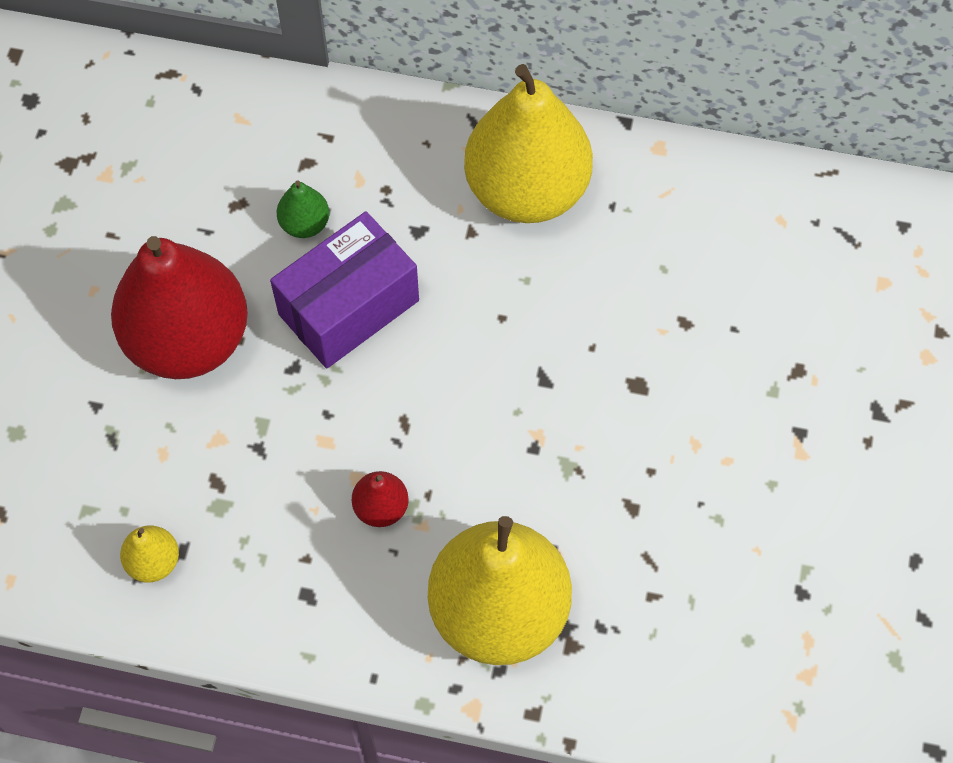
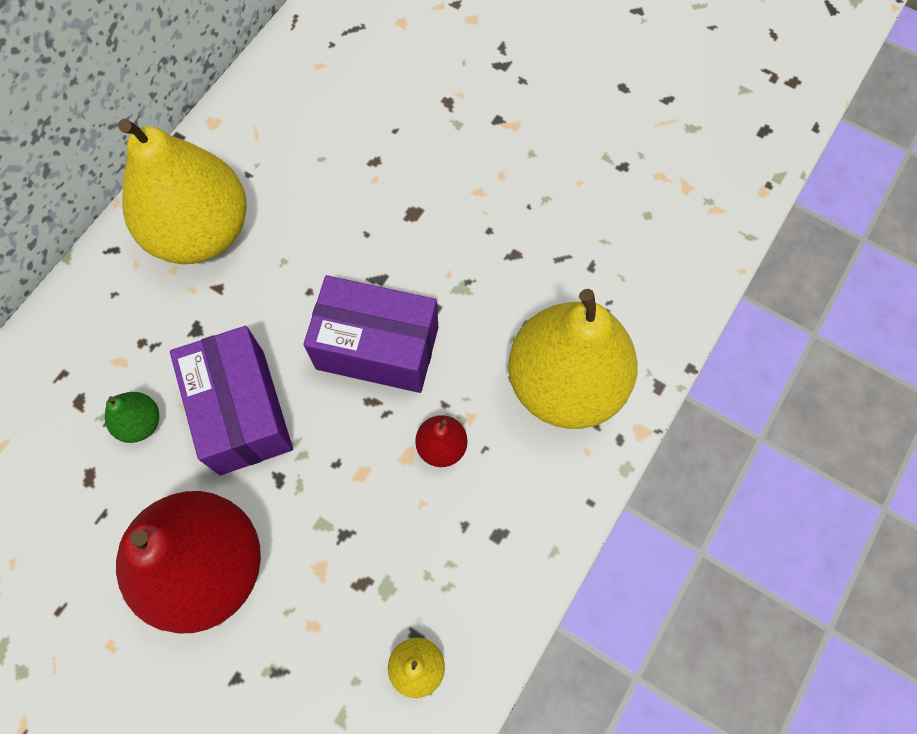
camera: 70 degrees left, 5 degrees up
(465, 406) = (377, 347): none -> purple box

